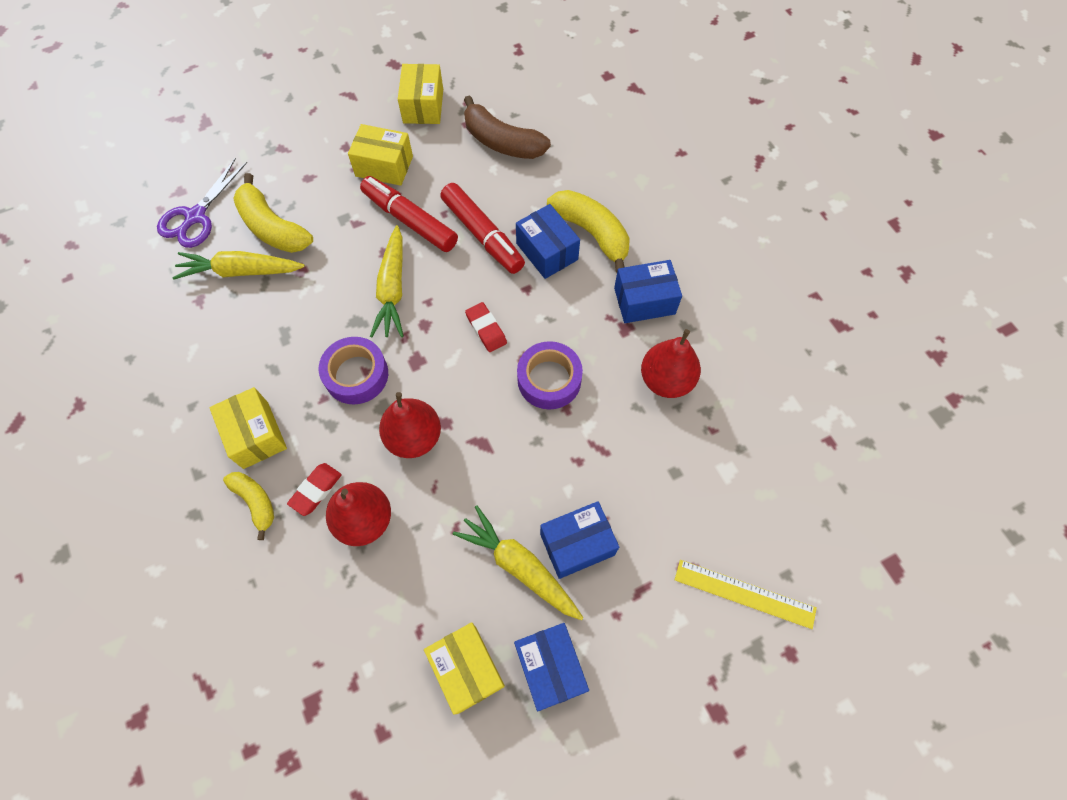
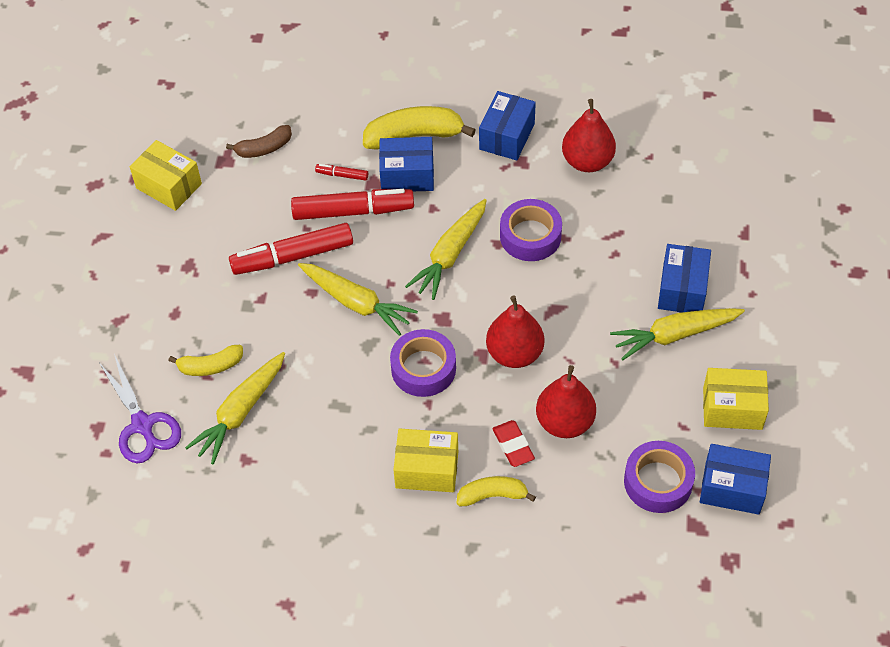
camera: 55 degrees left, 10 degrees down
(272, 227) = (210, 366): yellow banana -> yellow banana, size x0.60
(343, 641) = (658, 482): none -> purple tape
(384, 166) = (214, 248): yellow box -> none
(486, 329) = (450, 255): red eraser -> yellow carrot
(502, 142) = (264, 148): brown banana -> brown banana, size x0.60
(513, 207) = (342, 175): none -> red marker
(550, 667) = (764, 355): blue box -> blue box (732, 488)
(744, 593) = (786, 209): yellow ruler -> none

